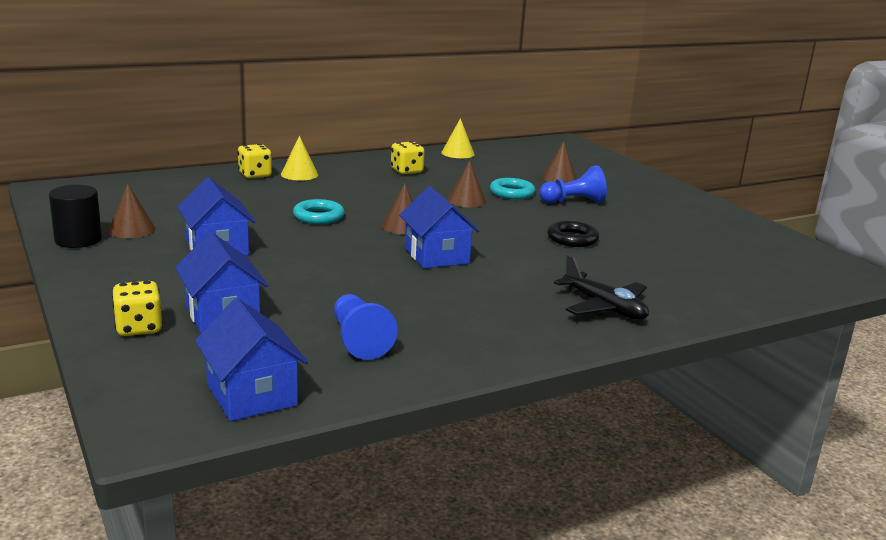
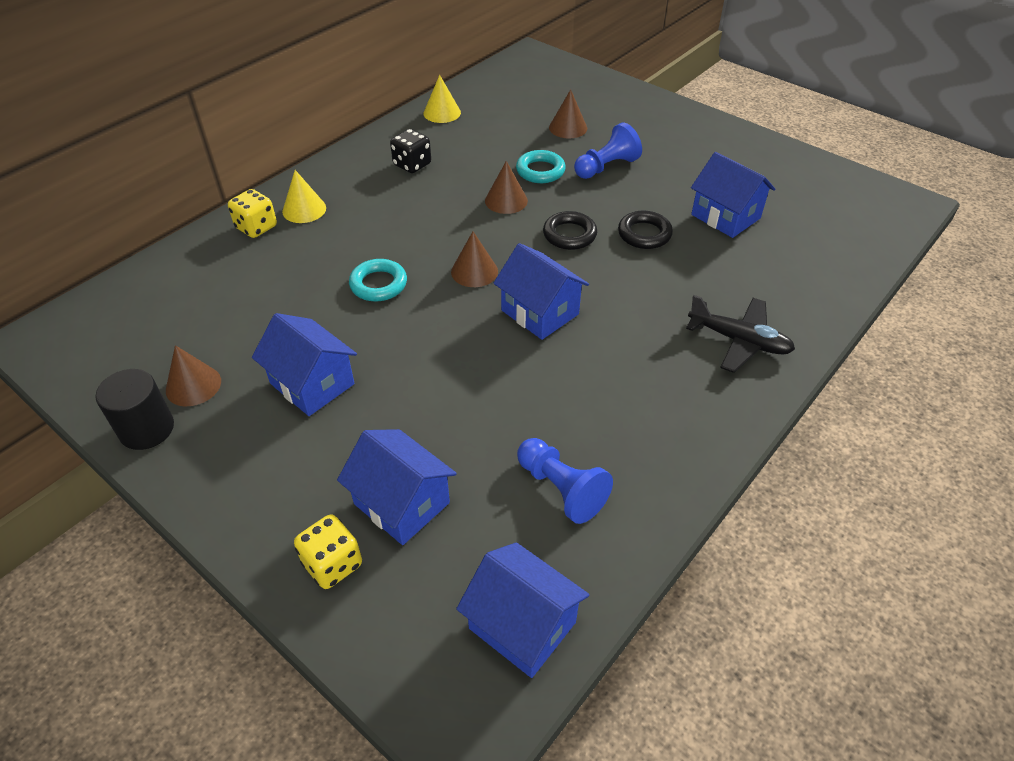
camera: 20 degrees left, 25 degrees up
(406, 171) = (412, 165): yellow dice -> black dice
(504, 226) = (569, 235): none -> black ring
(660, 245) = (725, 216): none -> blue house

